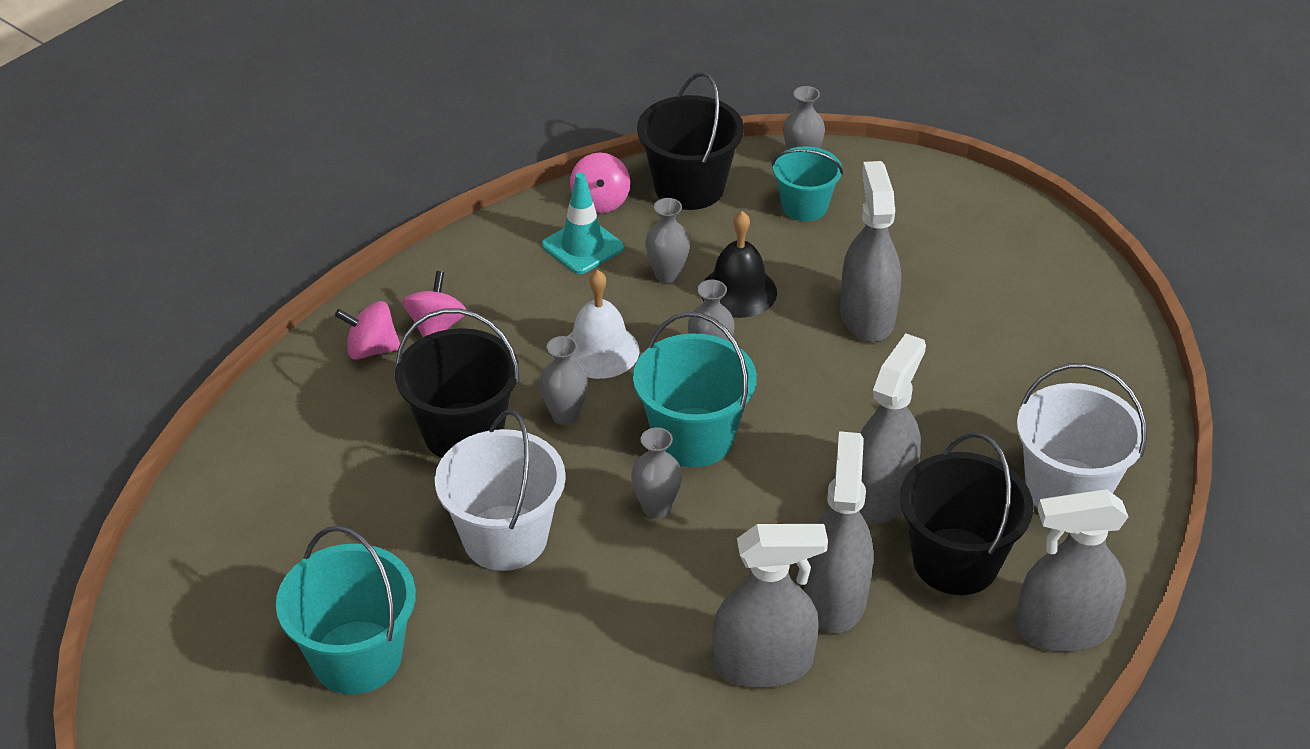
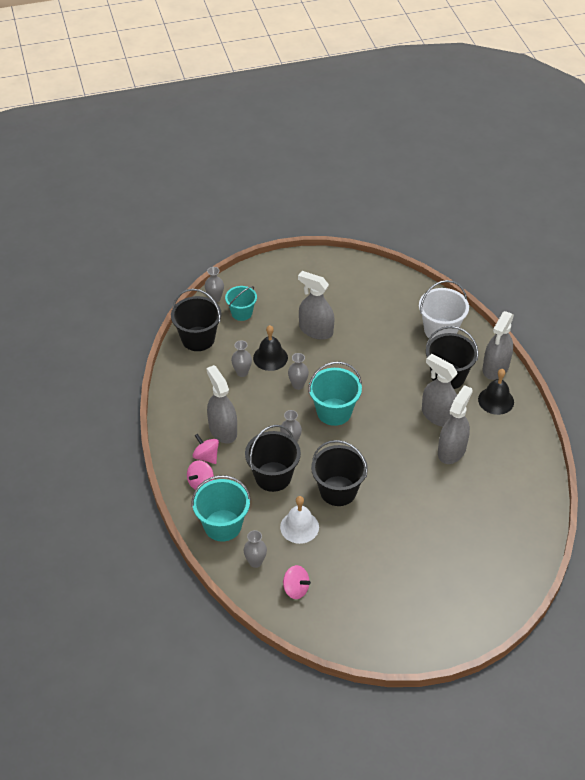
camera: 55 degrees left, 5 degrees up
(357, 657) = (361, 562): turquoise bucket -> turquoise bucket (222, 525)
(505, 538) = (338, 491): white bucket -> black bucket
(582, 247) = (202, 388): turquoise traffic cone -> none
(599, 350) = (265, 414): white bell -> white bell (299, 527)
(600, 201) = (180, 369): pink spinning top -> pink spinning top (296, 589)
(656, 507) = (359, 440): grey vase -> grey vase (255, 562)
(880, 495) = (403, 378): grey spray bottle -> grey spray bottle (223, 430)
(972, 673) = (496, 400): none -> black bell

